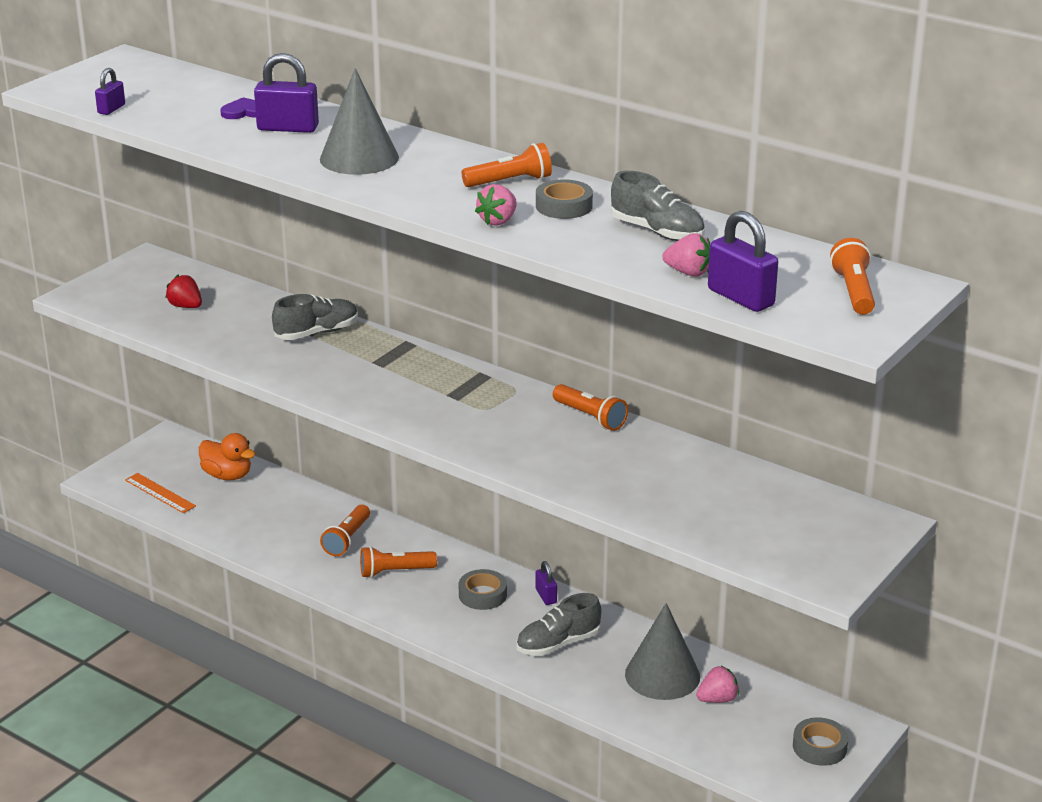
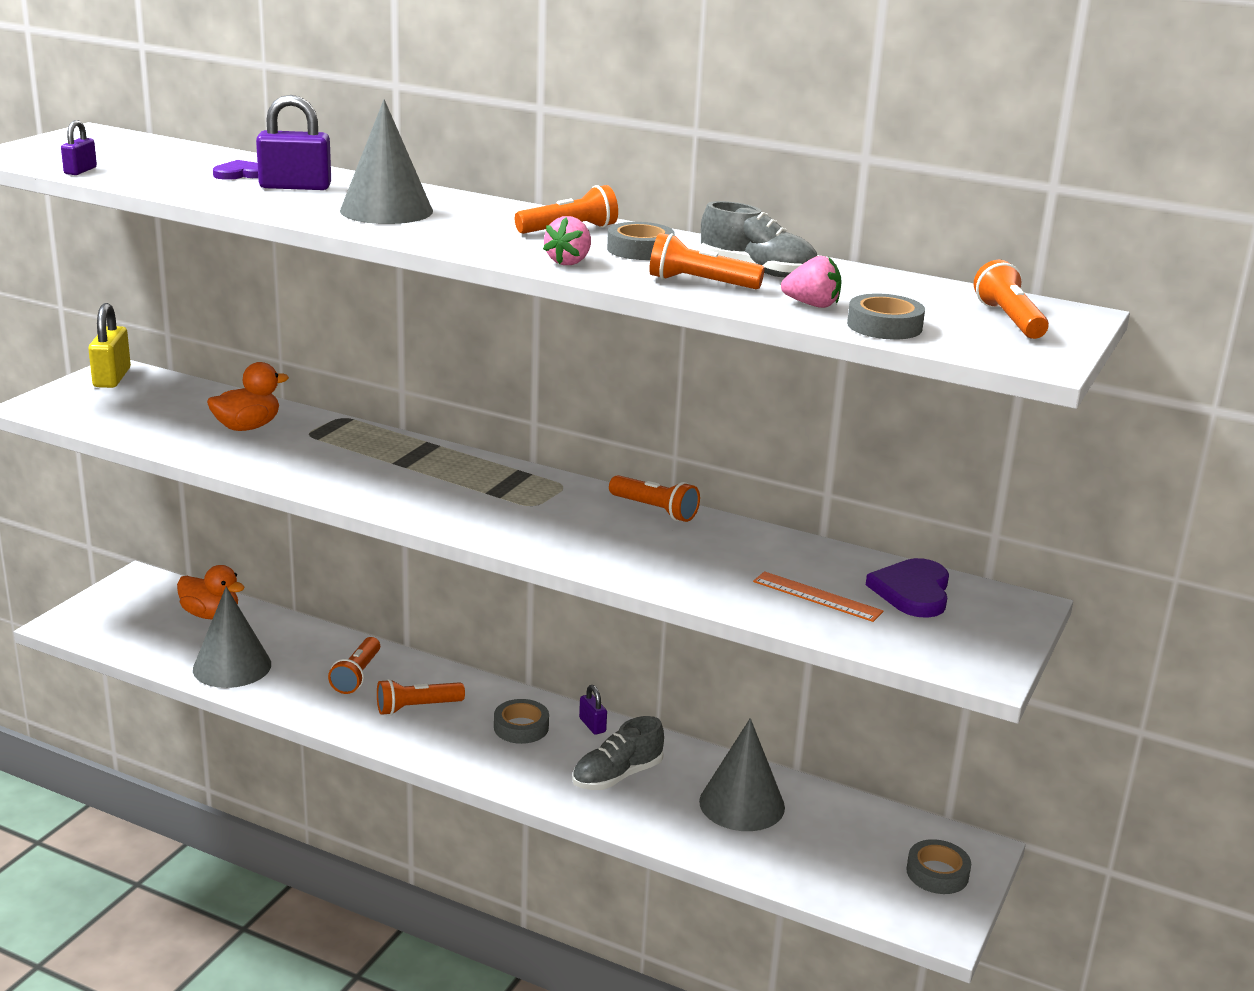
camera: 10 degrees left, 5 degrees down
(143, 267) = (112, 378): none -> yellow padlock
(160, 493) = (133, 636): orange ruler -> orange ruler (817, 597)
(186, 306) = (166, 414): red strawberry -> none
(241, 526) = (232, 666): none -> grey cone
(253, 322) = (247, 427): none -> orange duck
(317, 333) = (323, 436): grey shoe -> none
(602, 246) = (700, 283): none -> orange flashlight
(717, 699) = (810, 827): pink strawberry -> none
(740, 298) = (884, 326): purple padlock -> grey tape
(794, 506) = (912, 591): none -> purple heart

